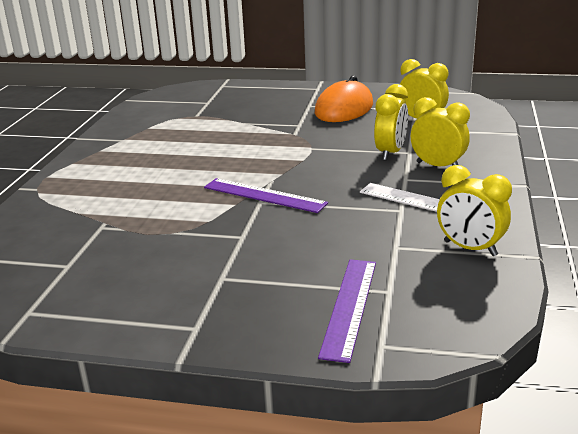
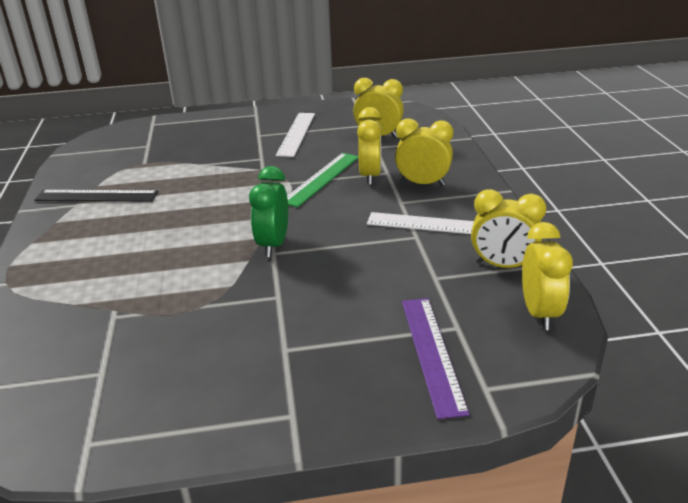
camera: 20 degrees left, 5 degrees up
(142, 136) = (96, 196): none -> black ruler
(264, 195) = (273, 245): purple ruler -> green clock
(342, 149) = (321, 179): none -> green ruler
(344, 109) = (296, 134): orange mouse -> white ruler
(479, 295) = (539, 313): none -> yellow clock

